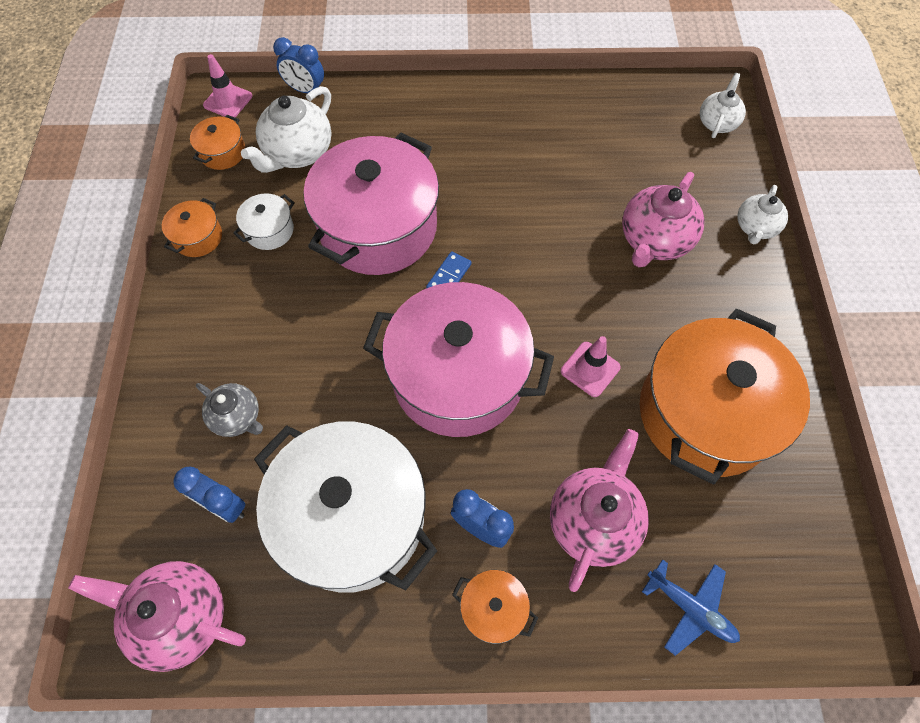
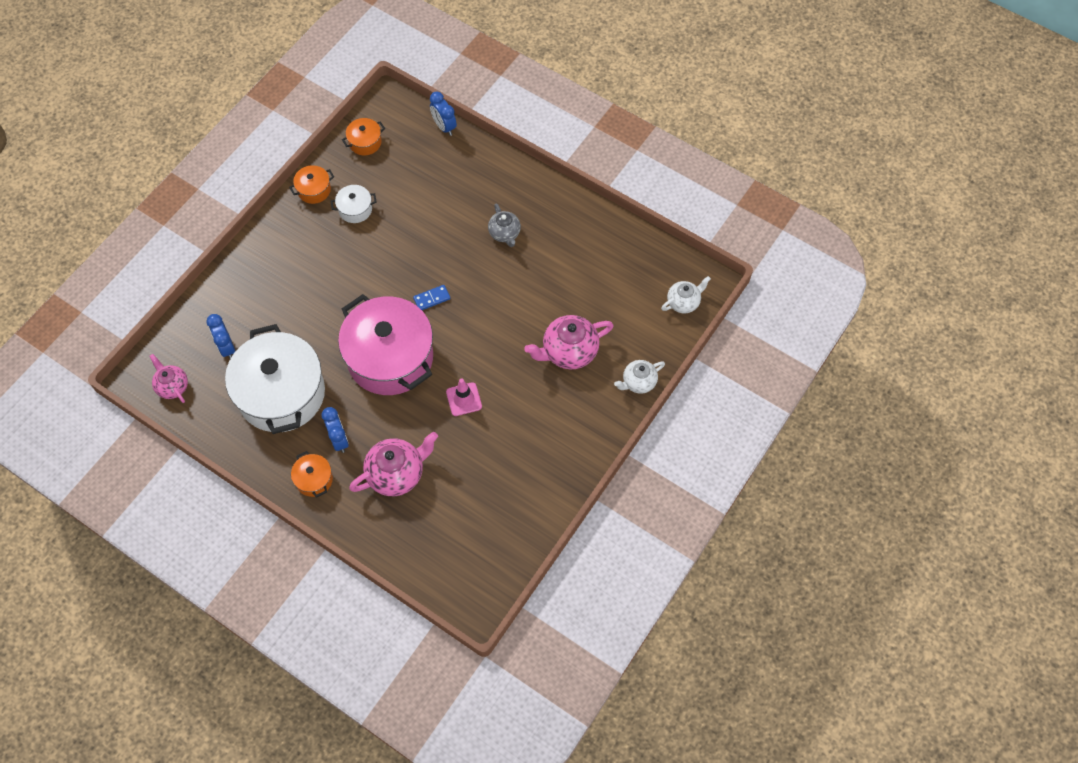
camera: 35 degrees right, 0 degrees up
(180, 617) = (172, 386): pink teapot -> pink teapot, size x0.61
(228, 101) = (393, 108): pink traffic cone -> none
(237, 417) = (263, 307): grey teapot -> grey teapot (504, 233)
(298, 153) = (407, 168): white teapot -> none
(378, 227) = (416, 244): pink pot -> none
(690, 608) = (407, 544): blue plane -> none
(705, 413) = (504, 462): orange pot -> none

